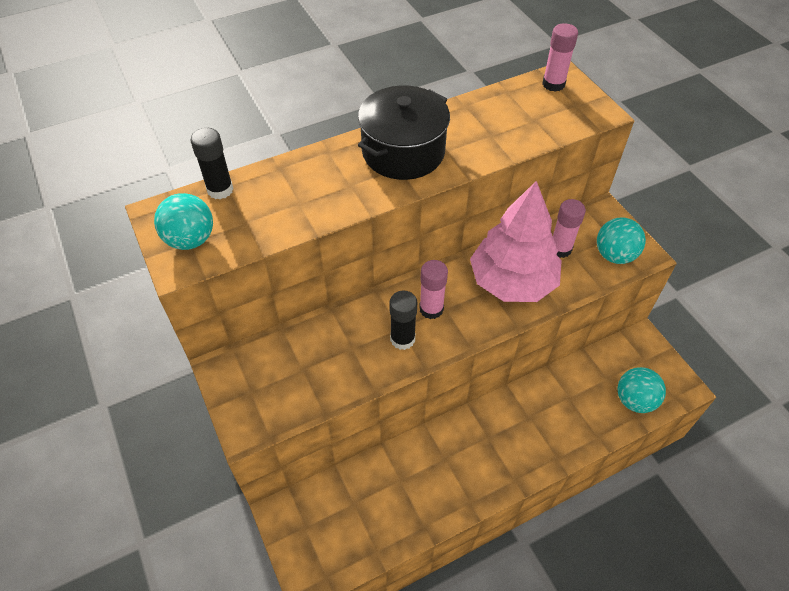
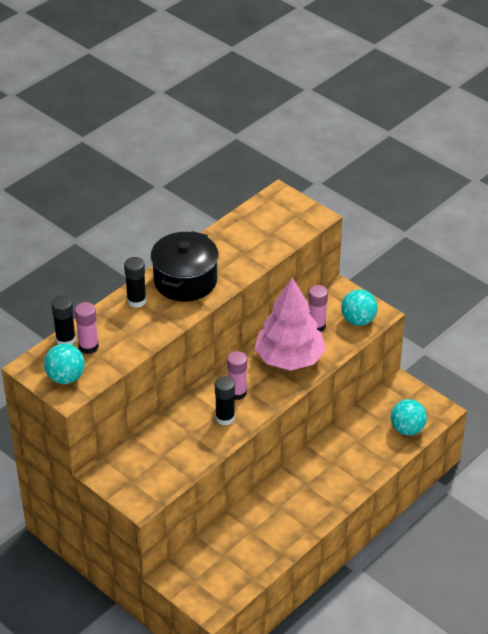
camera: 20 degrees left, 10 degrees down
(331, 162) = (136, 301): none -> black glue stick
(553, 84) = (274, 202): pink glue stick -> pink glue stick (88, 347)

